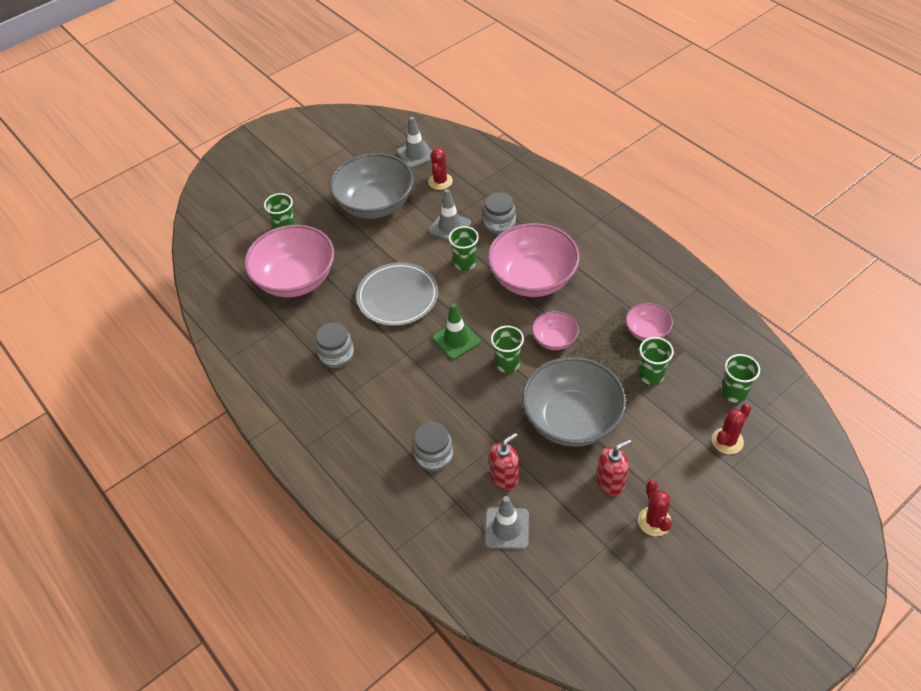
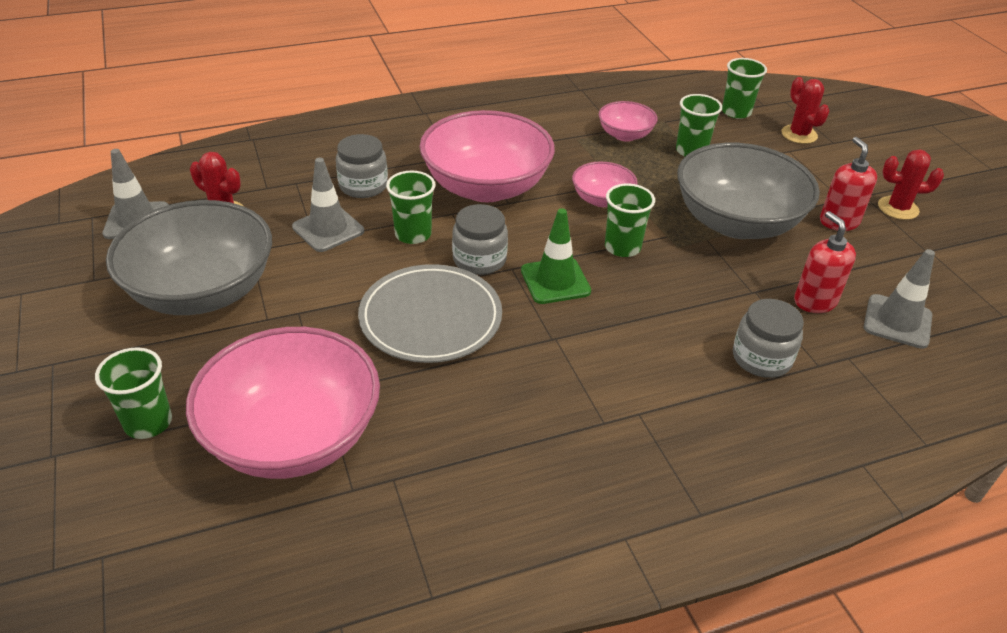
camera: 75 degrees left, 10 degrees down
(336, 355) = (513, 421): grey jar -> grey jar (479, 260)

